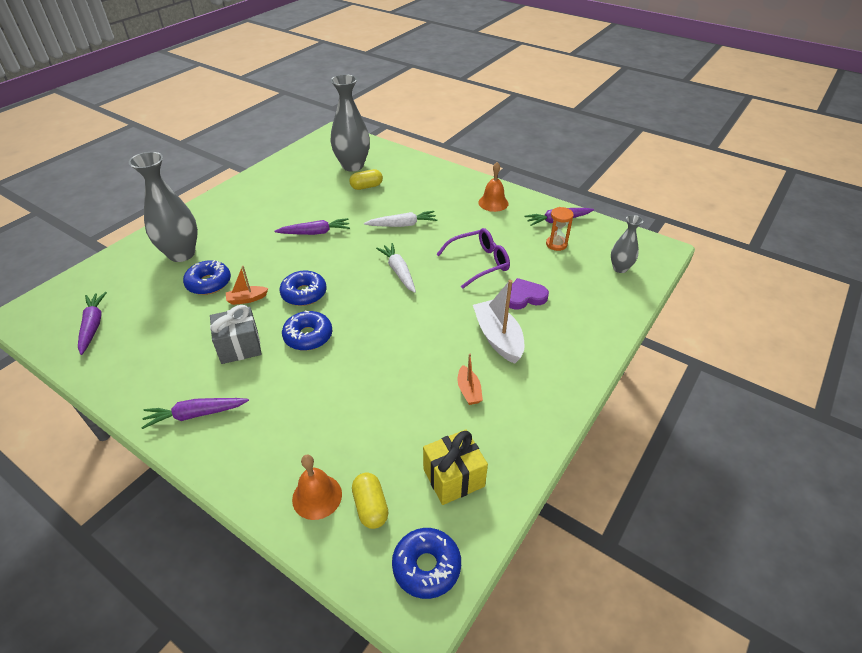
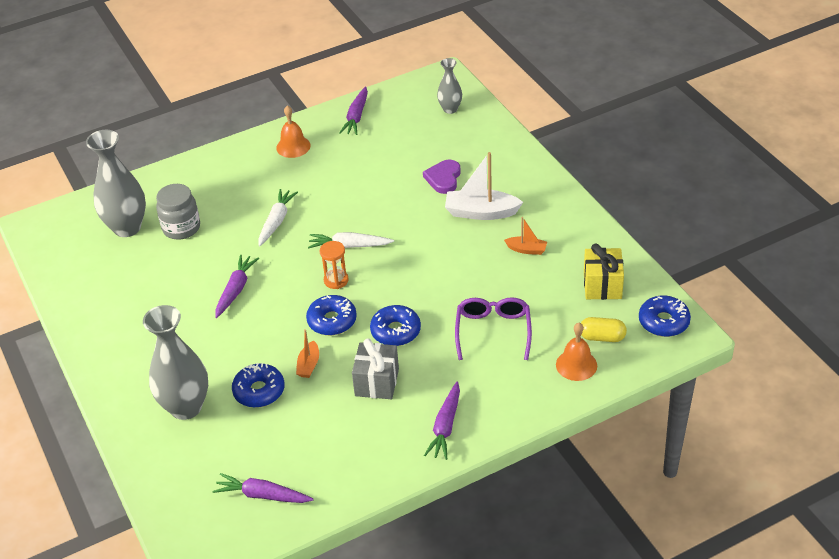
camera: 60 degrees left, 0 degrees up
(366, 186) = (181, 228): yellow capsule -> grey jar
(479, 263) = (378, 189): purple glasses -> purple glasses (493, 331)
(556, 244) = (390, 132): orange hourglass -> orange hourglass (336, 280)

